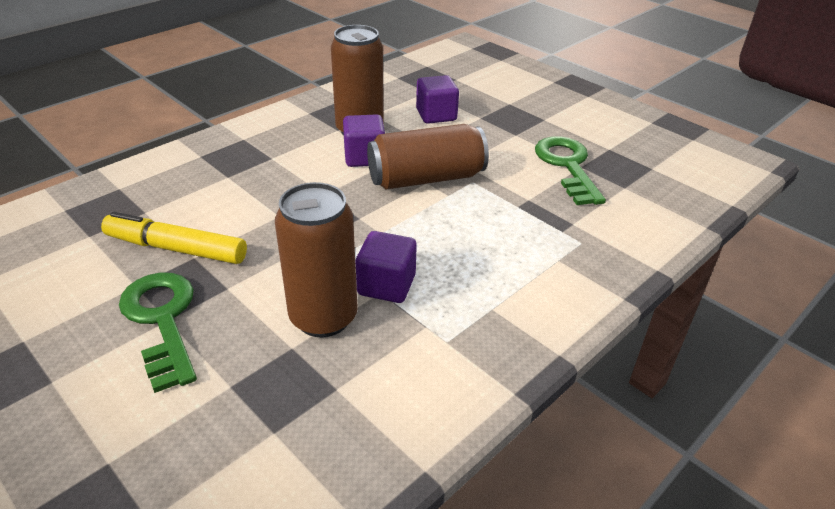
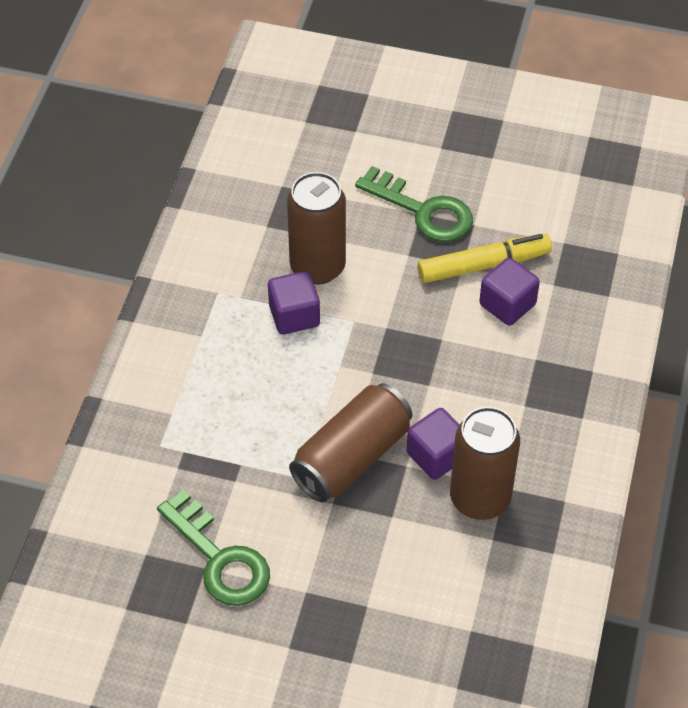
camera: 150 degrees right, 15 degrees up
(436, 115) = (420, 579): purple cube -> purple cube (507, 304)

